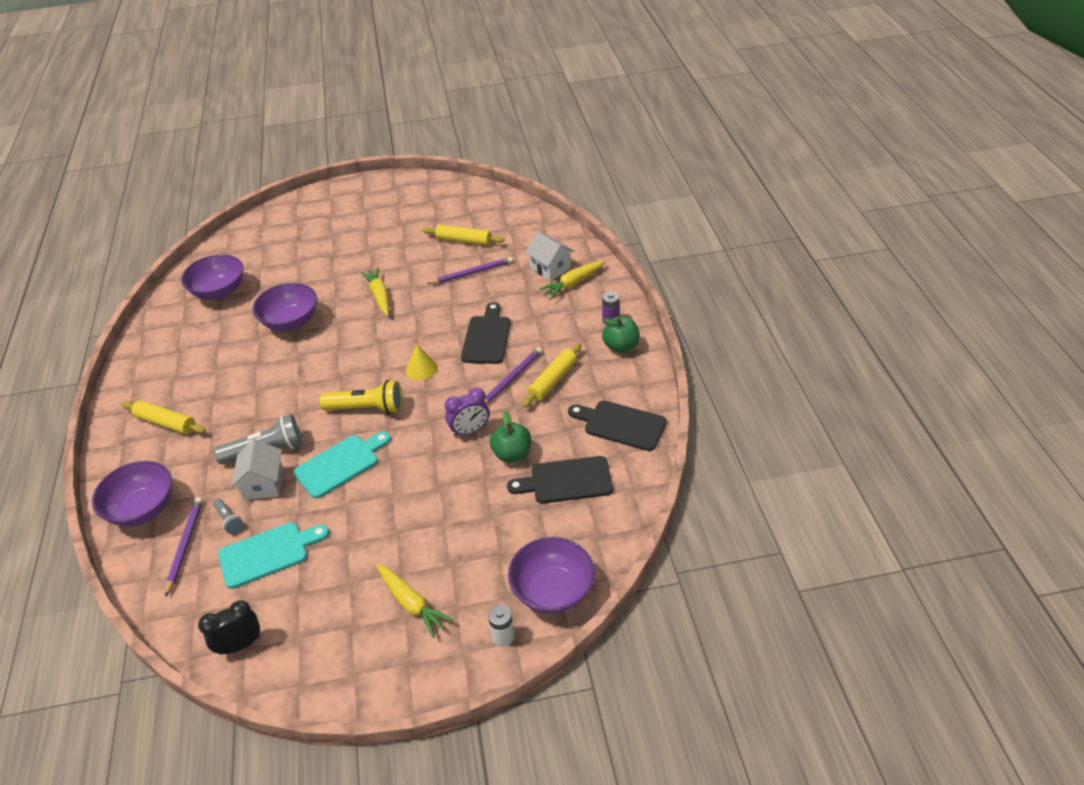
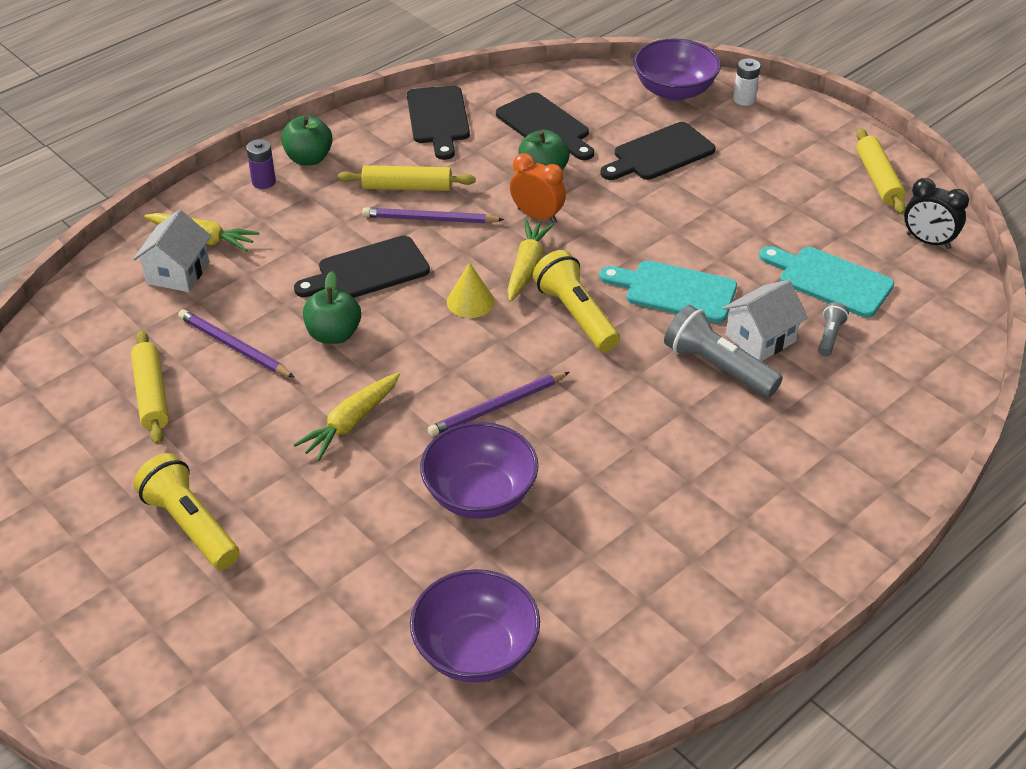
camera: 125 degrees left, 0 degrees up
(143, 509) = (897, 423): purple bowl -> none
(165, 423) = (774, 502): yellow rolling pin -> yellow rolling pin (878, 179)
(185, 545) = (892, 351): purple pencil -> purple pencil (497, 407)
(372, 234) = (190, 525): none -> yellow flashlight
(412, 604) = (772, 160): yellow carrot -> yellow carrot (527, 267)
(447, 309) = (334, 334): none -> green apple
(470, 431) = (537, 216): purple clock -> orange clock
(479, 533) = (660, 154): none -> black cutting board

